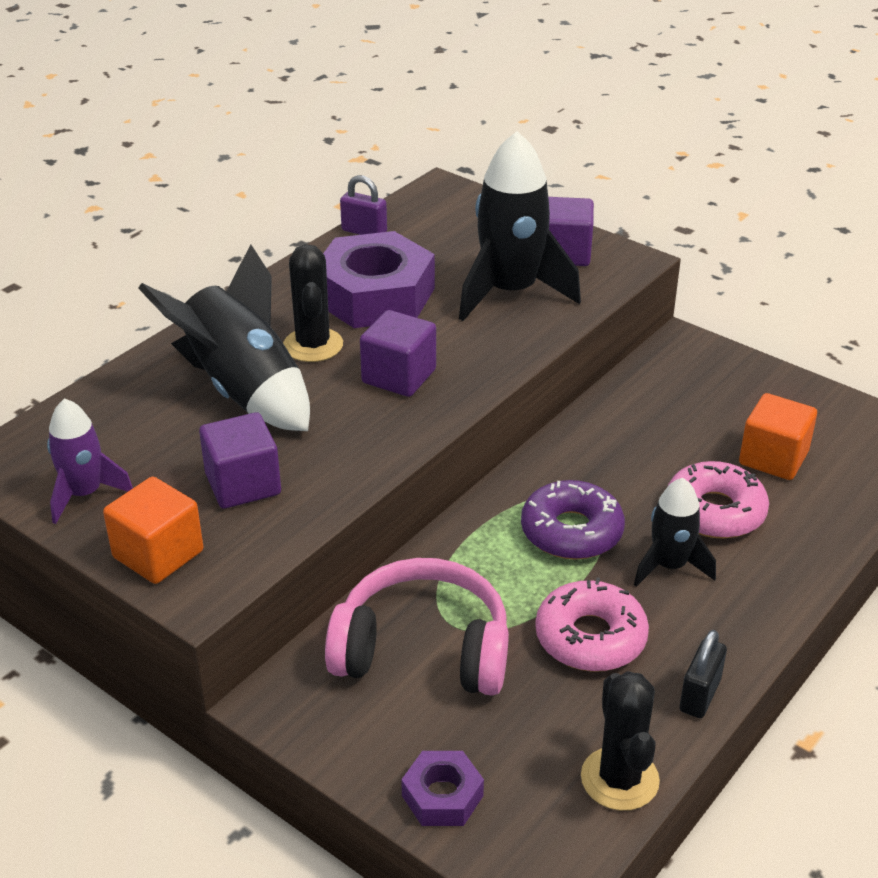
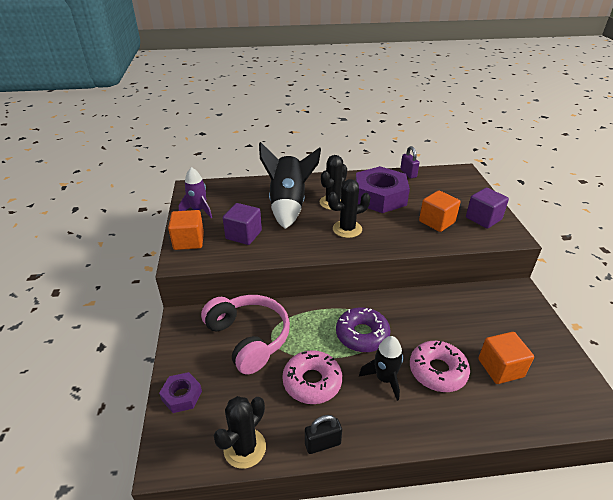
camera: 45 degrees right, 0 degrees up
(399, 376) = (347, 229): purple cube -> black cactus
(510, 292) = (437, 222): black rocket -> orange cube

